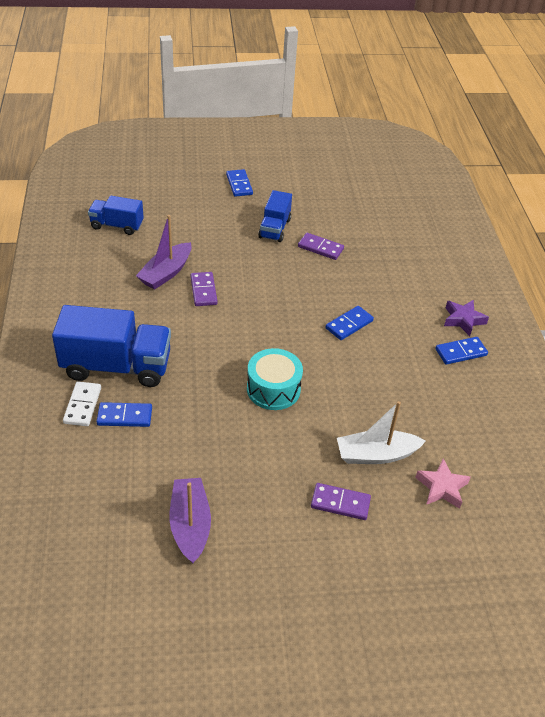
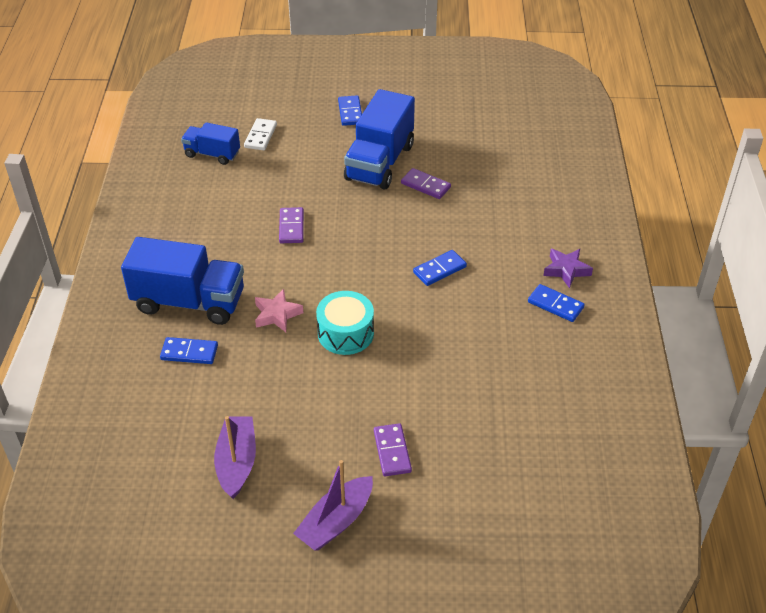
camera: 10 degrees right, 0 degrees up
(82, 405) = (149, 339): white domino -> white domino (260, 136)
(166, 273) = (255, 207): purple boat -> purple boat (336, 521)
(275, 228) = (380, 162): blue truck -> blue truck, size x1.76
(340, 503) = (392, 451): purple domino -> purple domino turned 60 degrees clockwise
(376, 455) = (440, 406): white boat -> none
(442, 487) = (502, 443): pink star -> pink star (277, 314)
(461, 352) = (555, 305): blue domino -> blue domino turned 45 degrees clockwise

